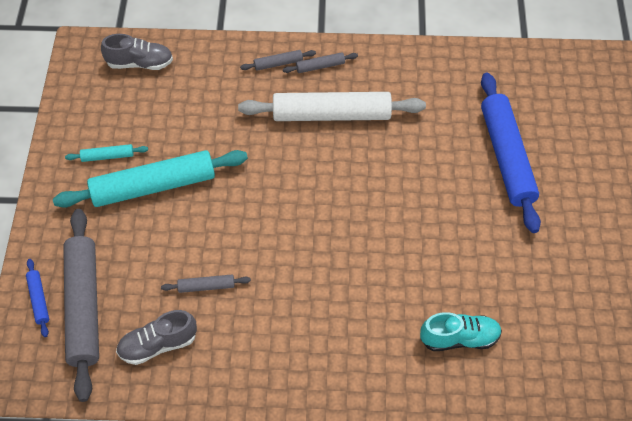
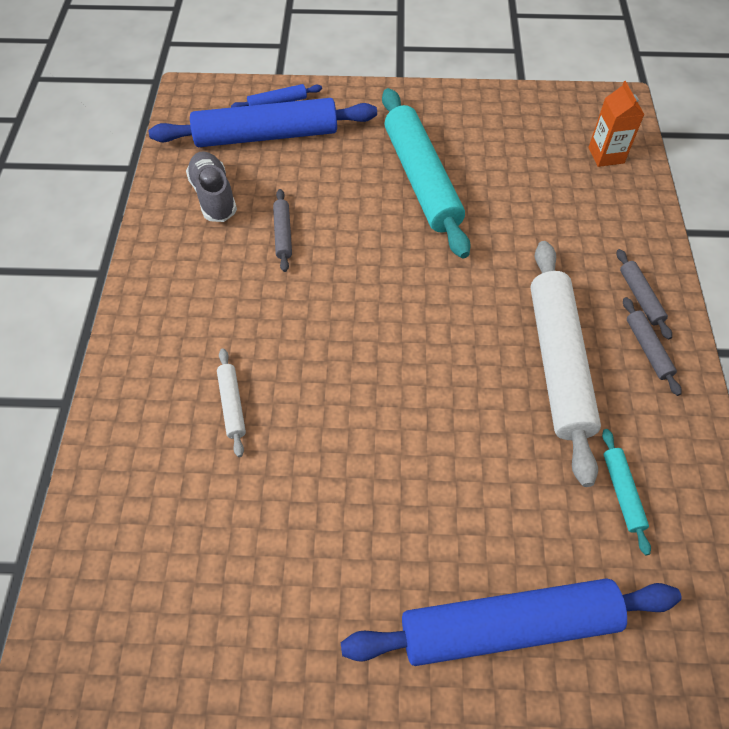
camera: 90 degrees right, 0 degrees up
(83, 307) = (266, 135): grey rolling pin -> blue rolling pin
(107, 156) = (460, 138): turquoise rolling pin -> turquoise rolling pin (622, 493)
(140, 63) = (606, 155): grey shoe -> orange carton
(369, 311) = (232, 405): none -> white rolling pin
(459, 338) = (176, 520): turquoise shoe -> none

